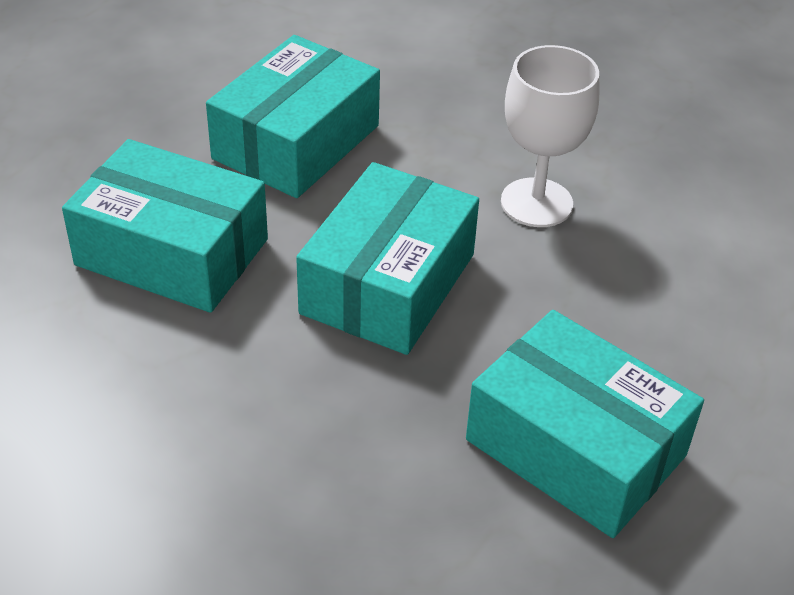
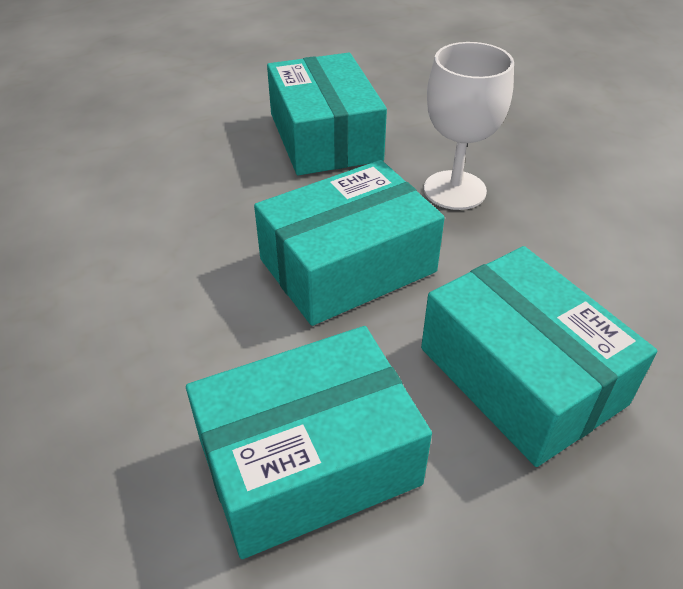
camera: 145 degrees left, 0 degrees up
(536, 203) = (160, 278): white goblet -> white goblet (454, 190)

